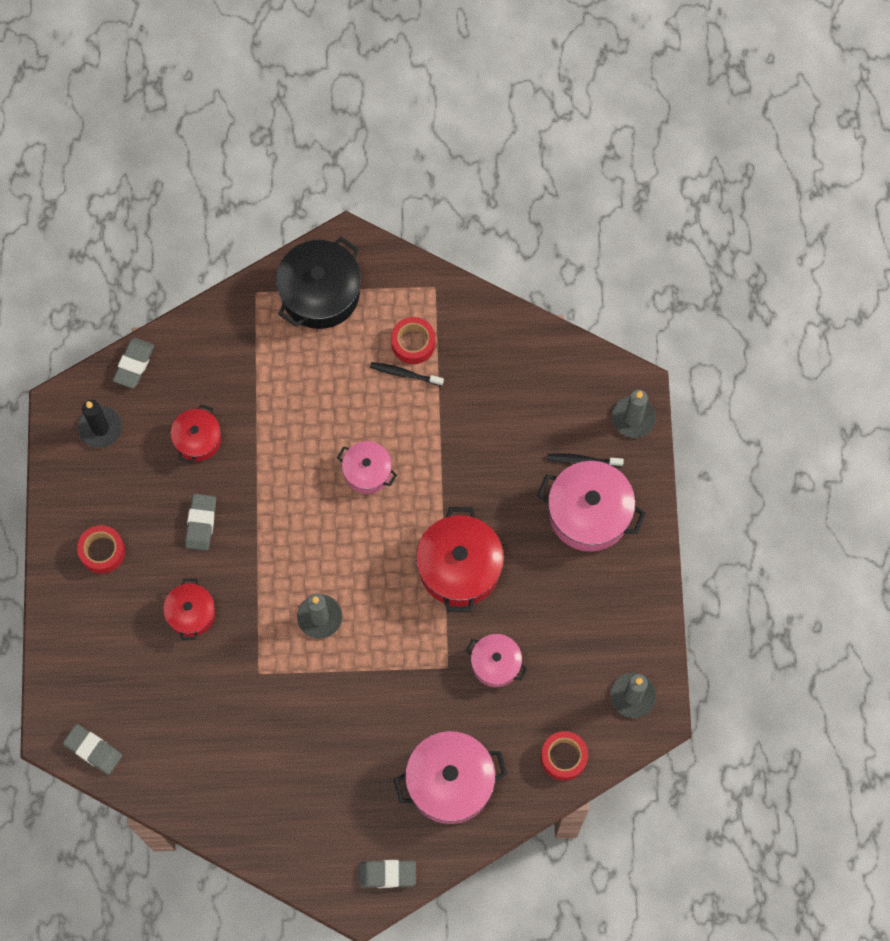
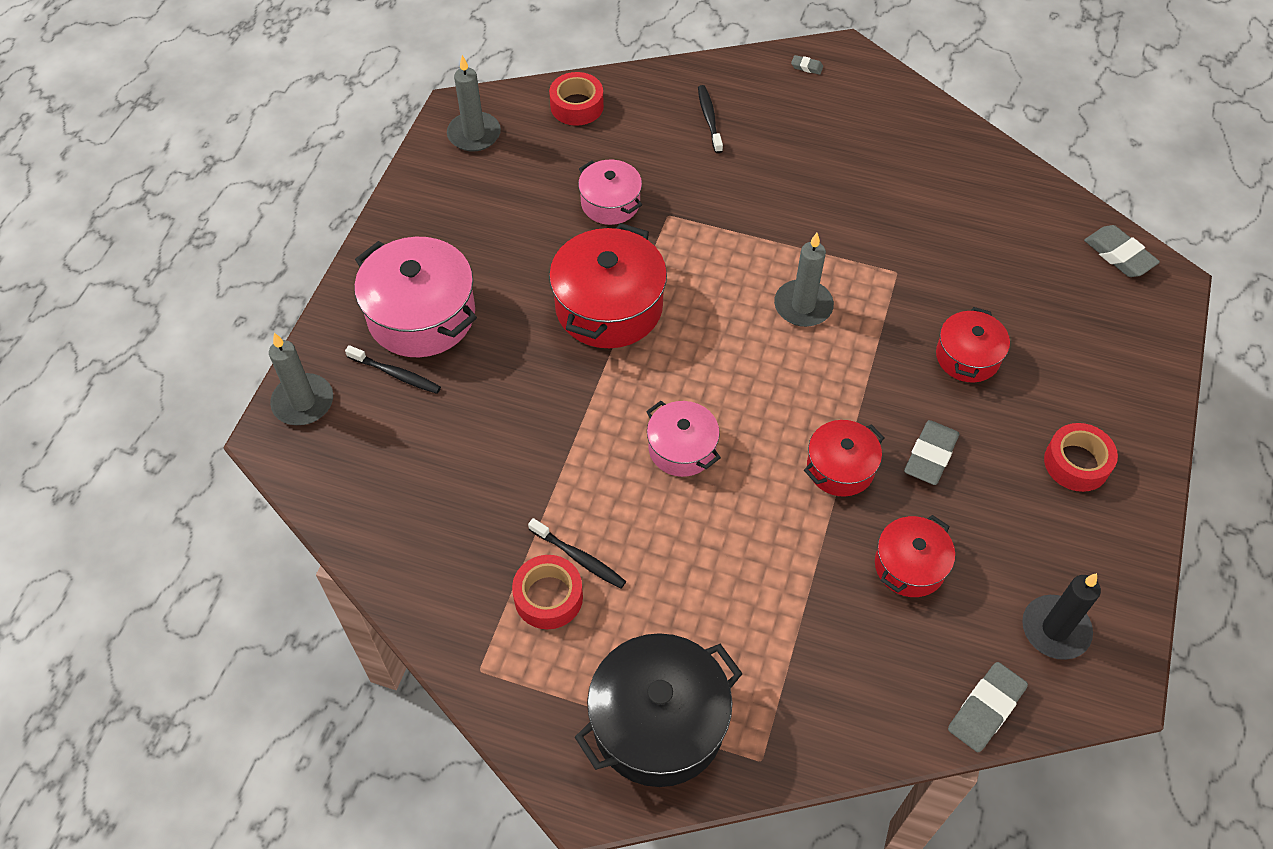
camera: 160 degrees left, 15 degrees down
(258, 493) = (840, 468): none -> red pot
(387, 874) = (806, 67): grey eraser -> grey eraser, size x0.49
(450, 782) = (709, 118): pink pot -> black toothbrush

